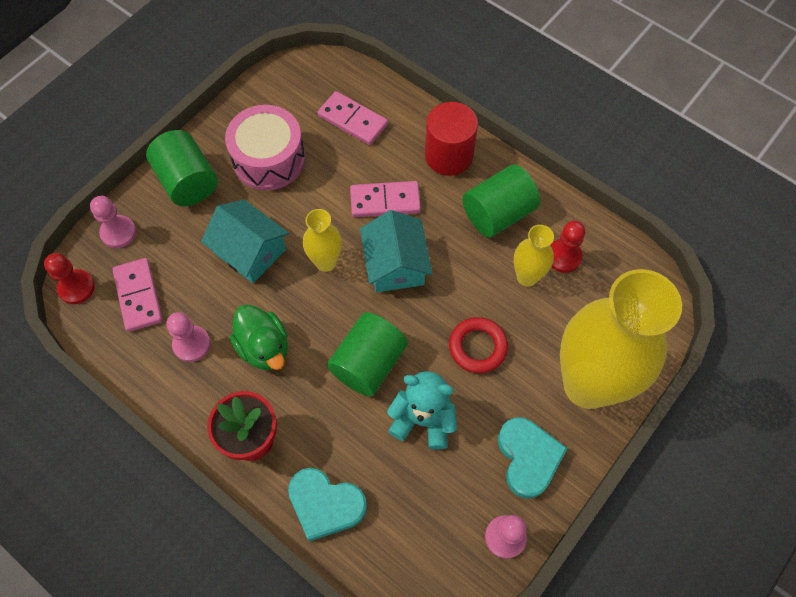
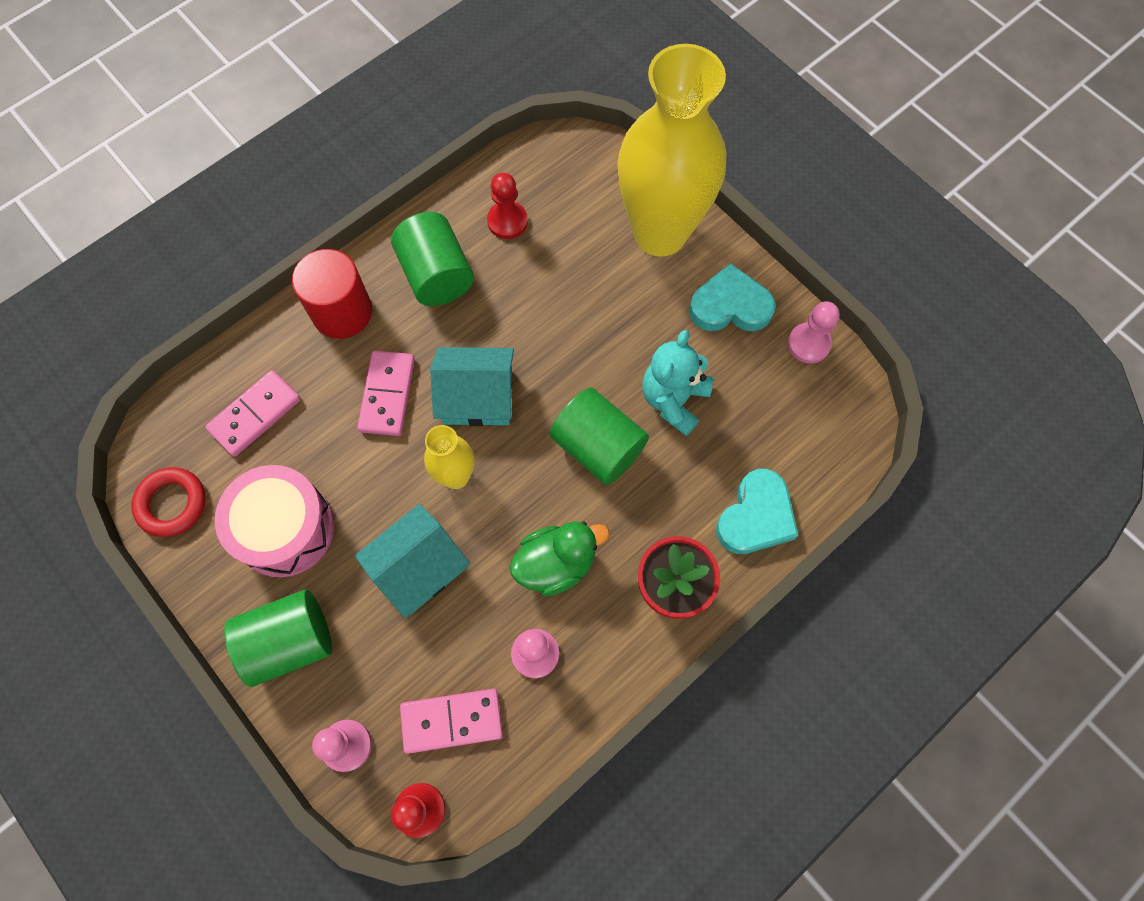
camera: 80 degrees left, 5 degrees up
(477, 347) = (599, 329): red ring -> red ring (172, 504)
(527, 277) = (524, 262): yellow vase -> none

